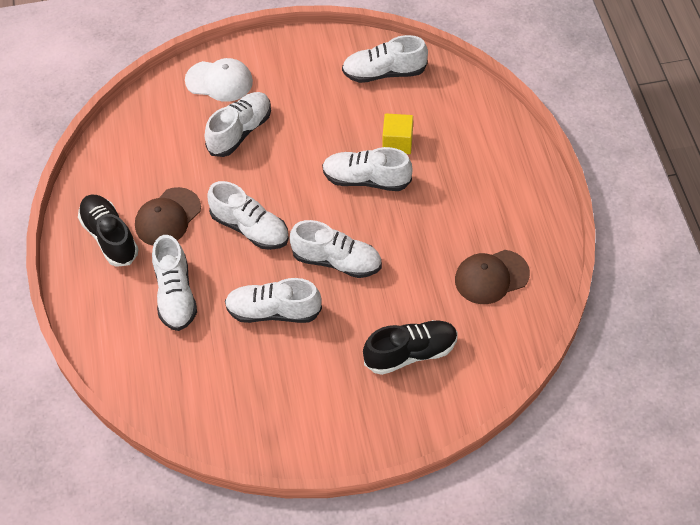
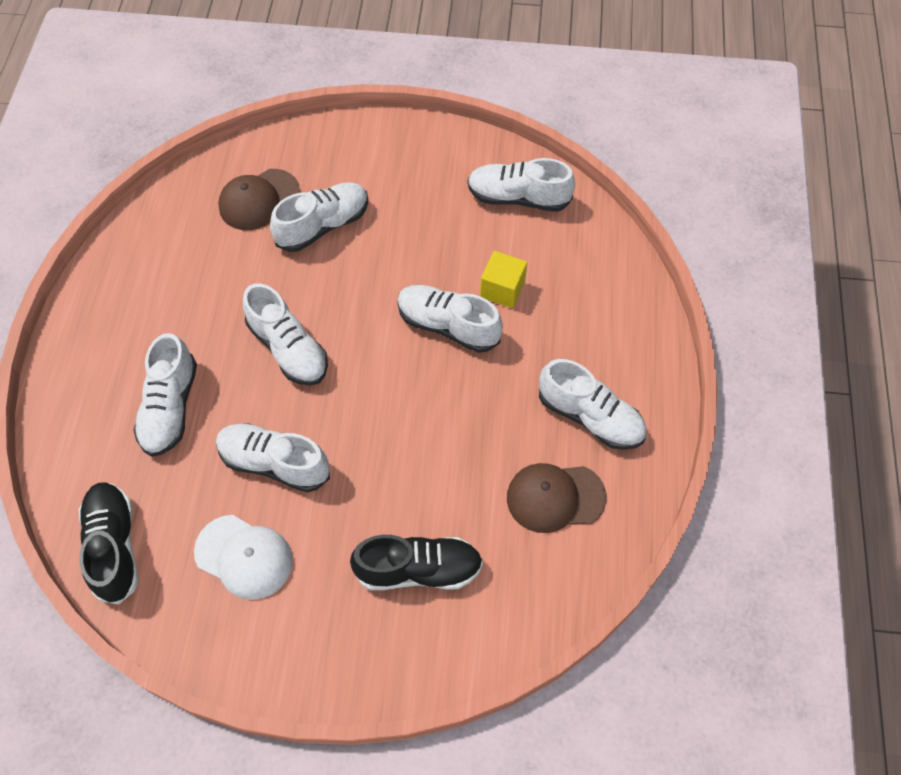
camera: 15 degrees right, 5 degrees up
(110, 237) = (125, 314): black shoe -> black shoe (114, 546)
(168, 217) = (200, 308): brown cap -> brown cap (259, 200)
(219, 81) = (323, 158): white cap -> white cap (244, 557)
(337, 261) = (374, 420): white shoe -> white shoe (590, 417)

